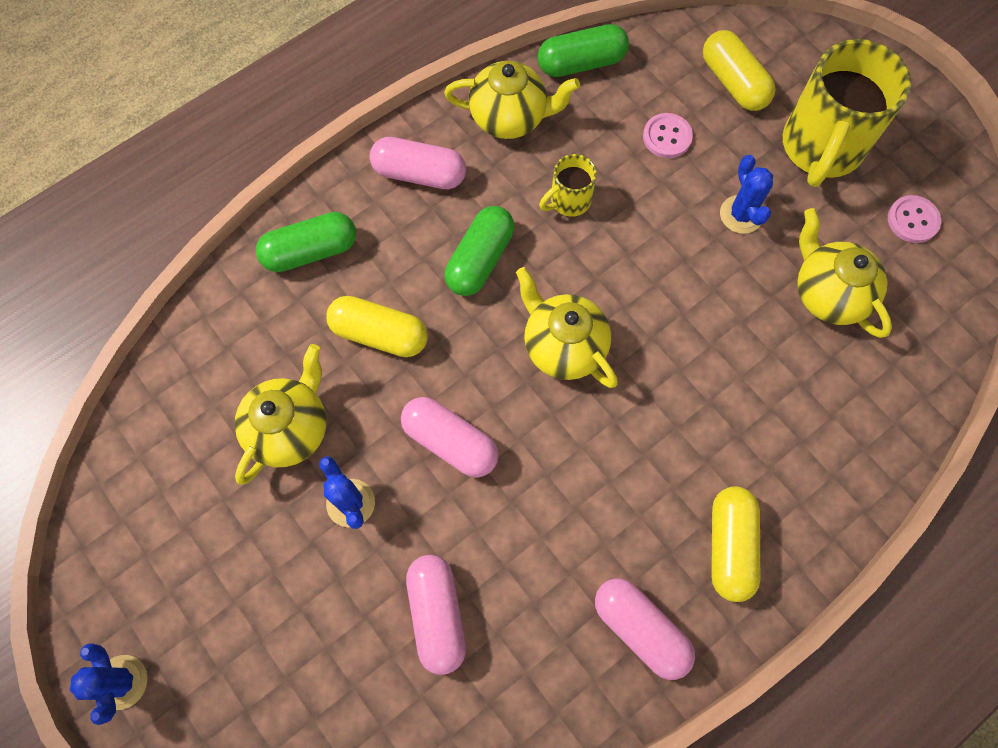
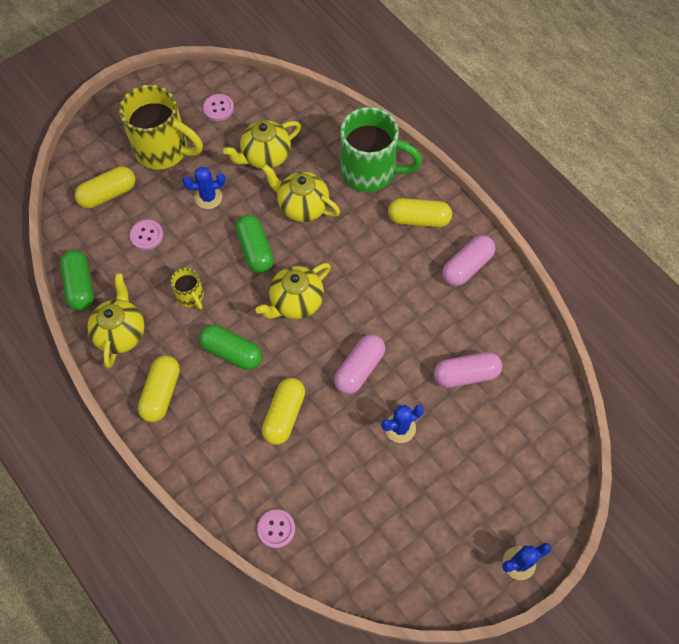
camera: 90 degrees left, 5 degrees down
(215, 327) = (276, 529): none -> pink button
(290, 429) = (351, 470): yellow teapot -> yellow teapot (302, 206)
(310, 251) = (219, 465): green capsule -> green capsule (255, 250)
(419, 174) = (161, 393): pink capsule -> yellow capsule
(819, 464) = (370, 171): none -> green mug

